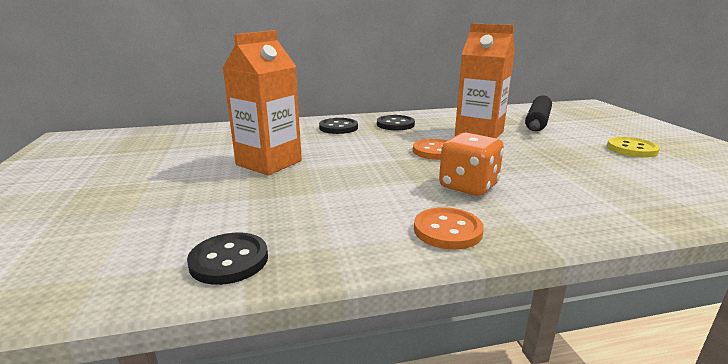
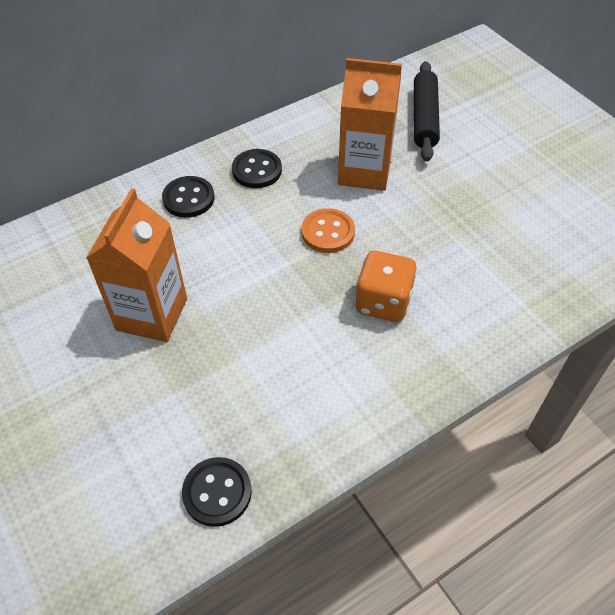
camera: 20 degrees left, 30 degrees up
(447, 230) = (385, 387): orange button -> none
(631, 149) = (530, 170): yellow button -> none

